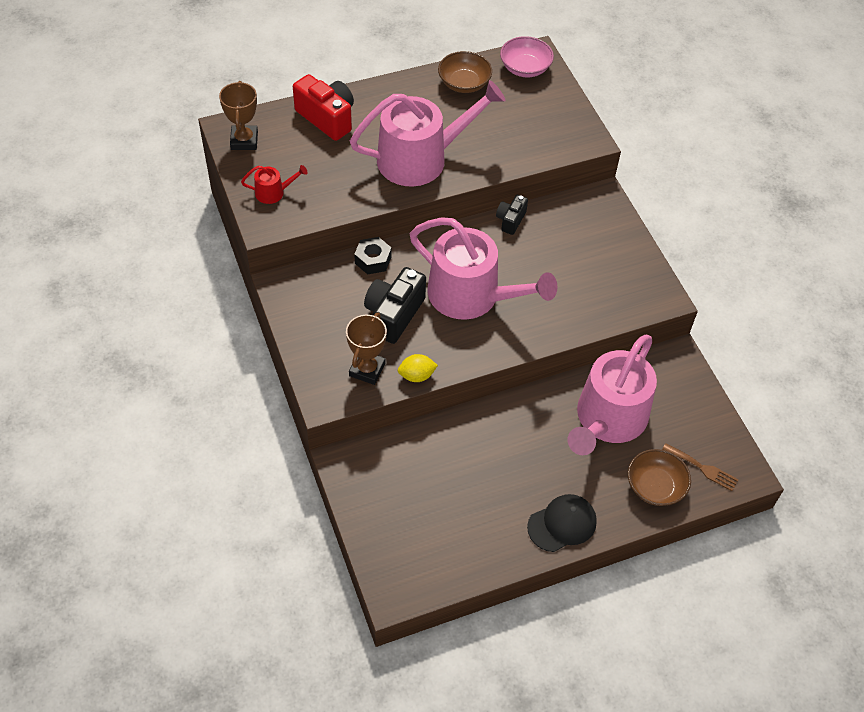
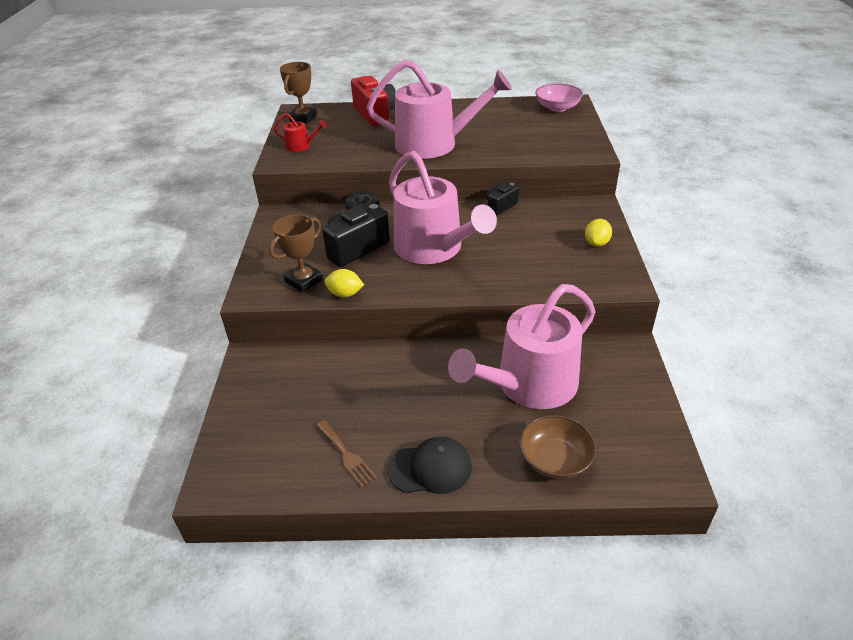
camera: 25 degrees right, 15 degrees down
(464, 83) = (499, 110): brown bowl -> none
(621, 251) = (596, 243): none -> yellow lemon
(702, 468) = (620, 456): brown fork -> brown fork (346, 455)

